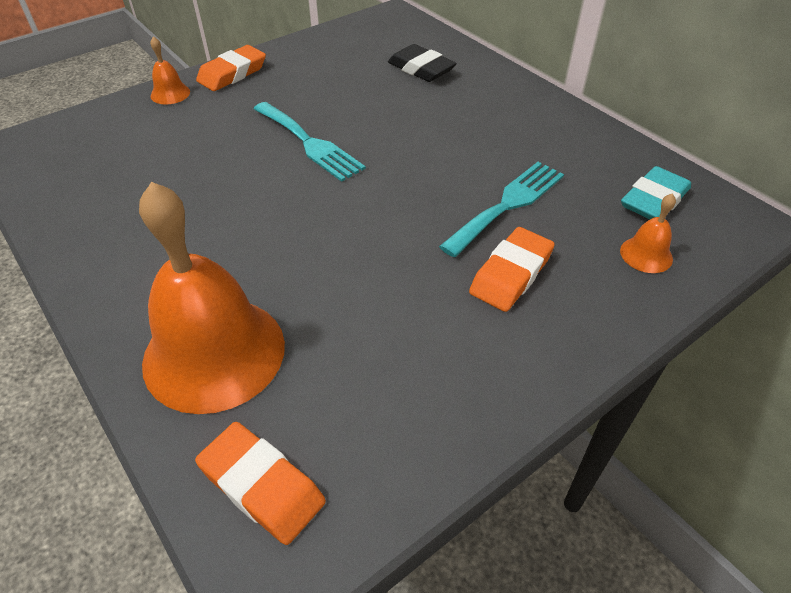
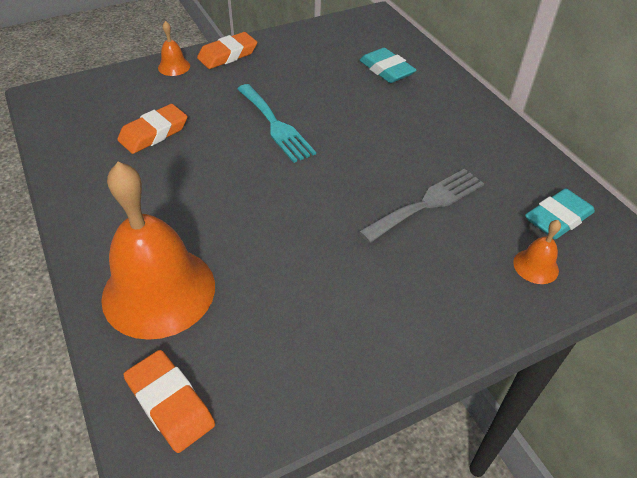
camera: 10 degrees right, 0 degrees up
(421, 69) = (386, 70): black eraser -> turquoise eraser
(507, 204) = (427, 203): turquoise fork -> grey fork
(511, 274) = (413, 265): orange eraser -> orange eraser (154, 133)

